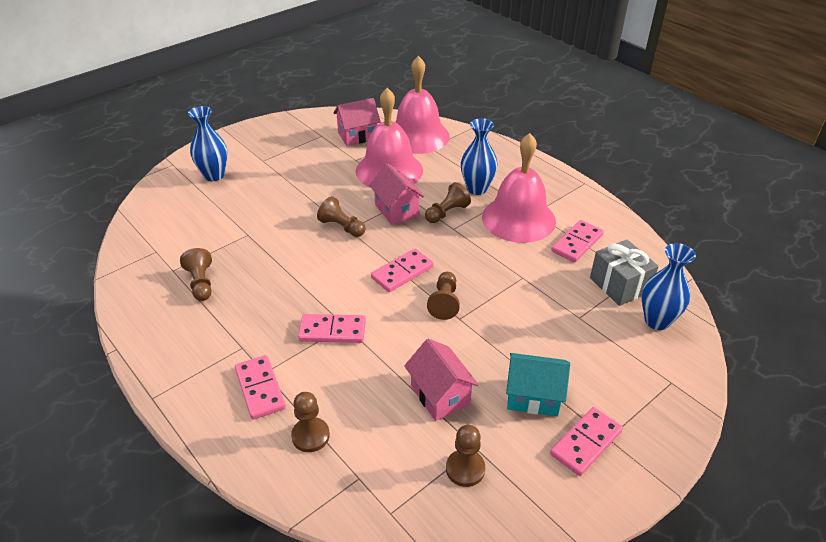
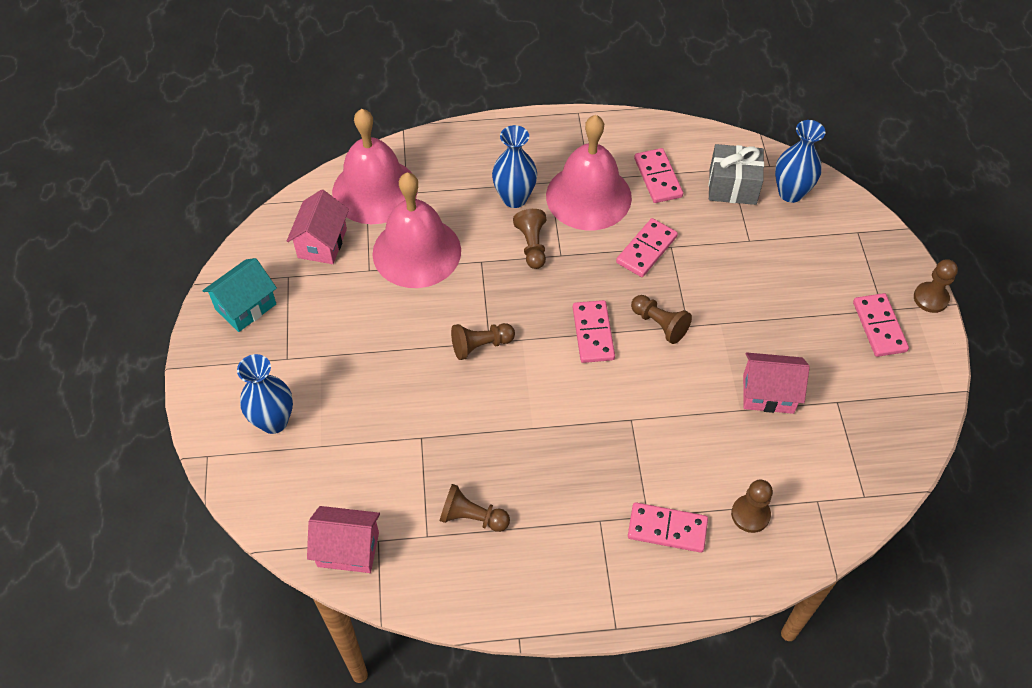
camera: 55 degrees left, 15 degrees up
(332, 331) = (632, 433): pink domino -> pink domino (646, 250)
(396, 210) = (492, 284): pink house -> pink house (348, 549)
(465, 469) = (854, 421): brown pawn -> brown pawn (930, 298)
(533, 396) = (813, 330): turquoise house -> turquoise house (245, 306)

